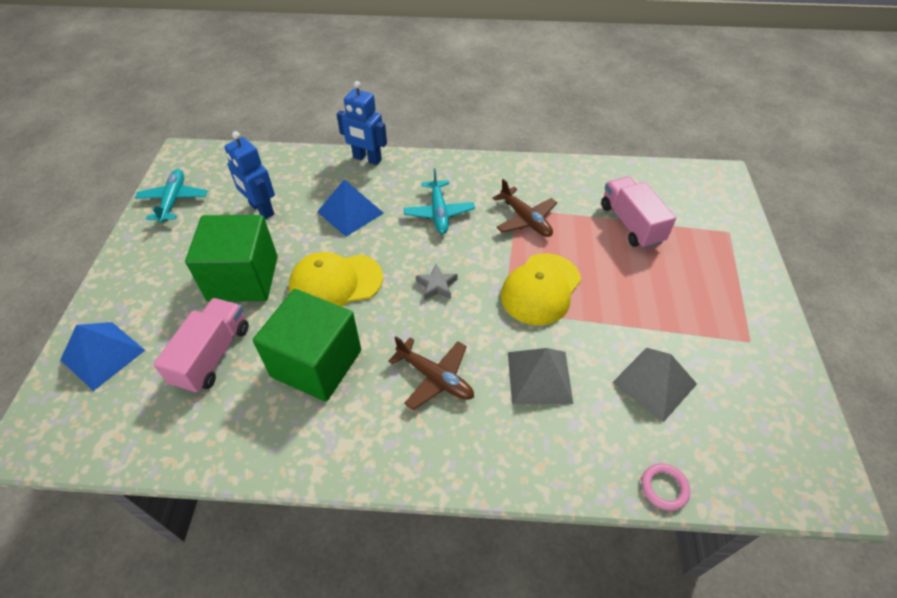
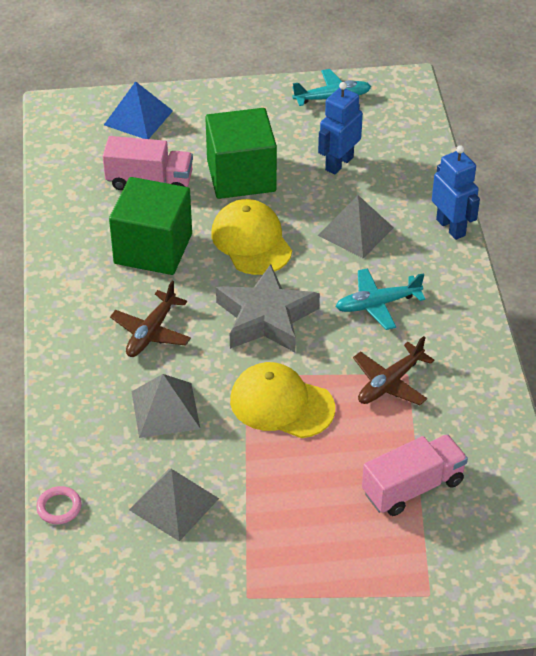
camera: 80 degrees right, 5 degrees down
(350, 212) = (355, 231): blue pyramid -> grey pyramid
(367, 159) = (451, 227): blue robot -> blue robot turned 135 degrees clockwise
(437, 285) = (266, 318): grey star -> grey star, size x2.28

